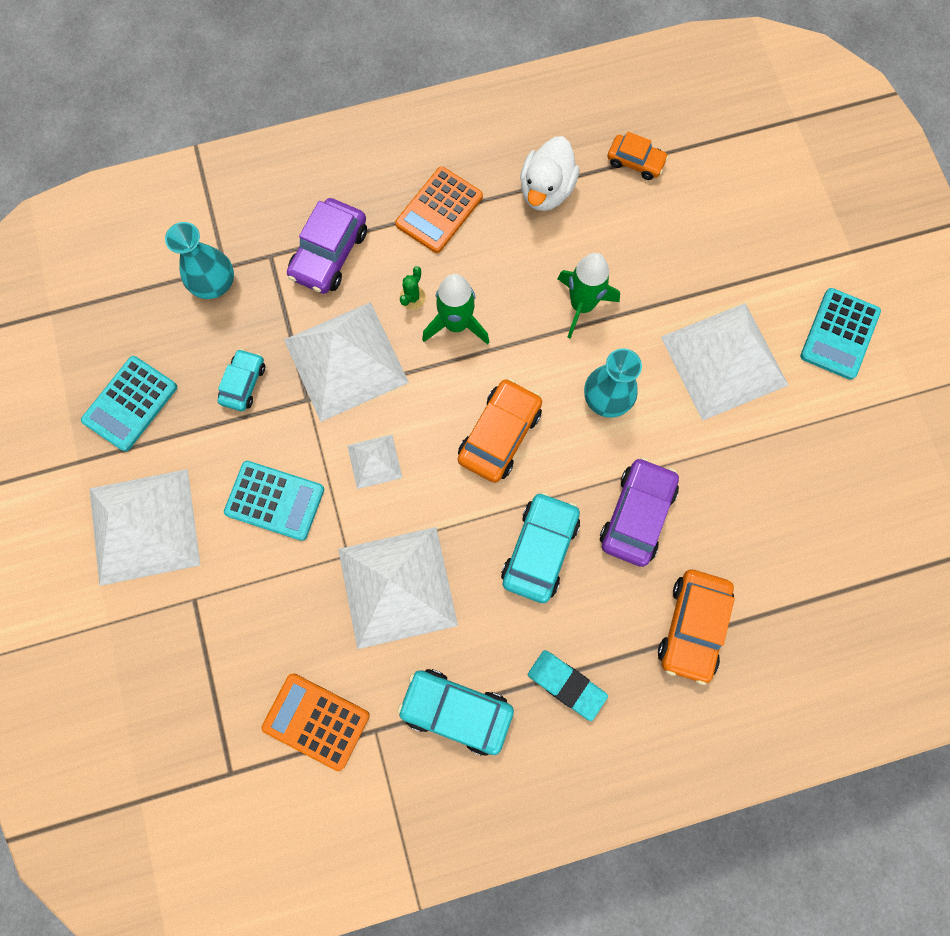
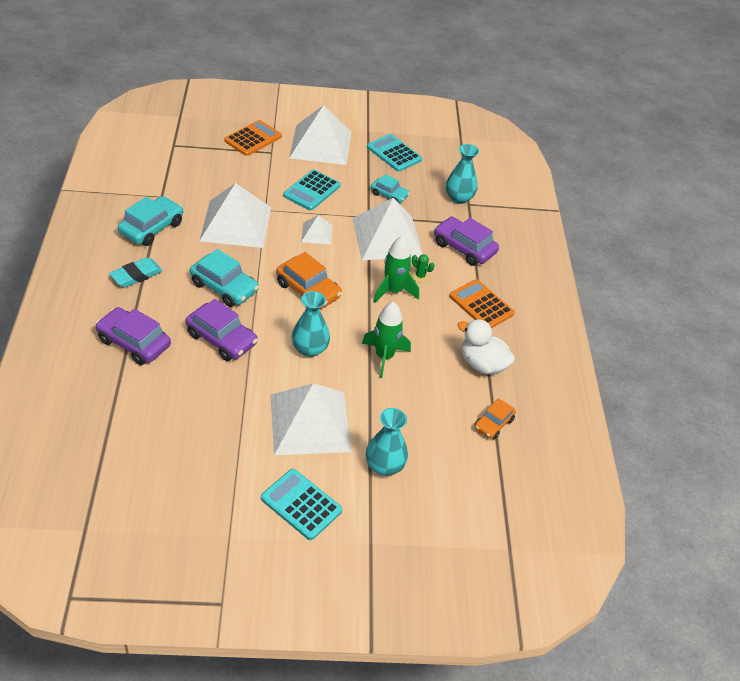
camera: 100 degrees right, 30 degrees down
(316, 721) = (180, 177): orange calculator -> orange calculator (253, 139)
(692, 626) = (134, 343): orange car -> purple car
(748, 262) = (384, 465): none -> turquoise vase

